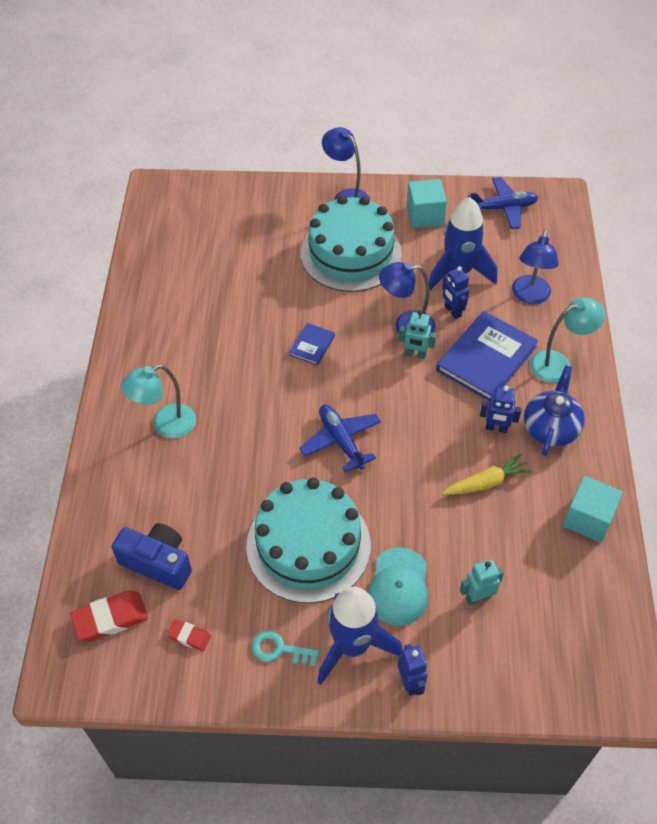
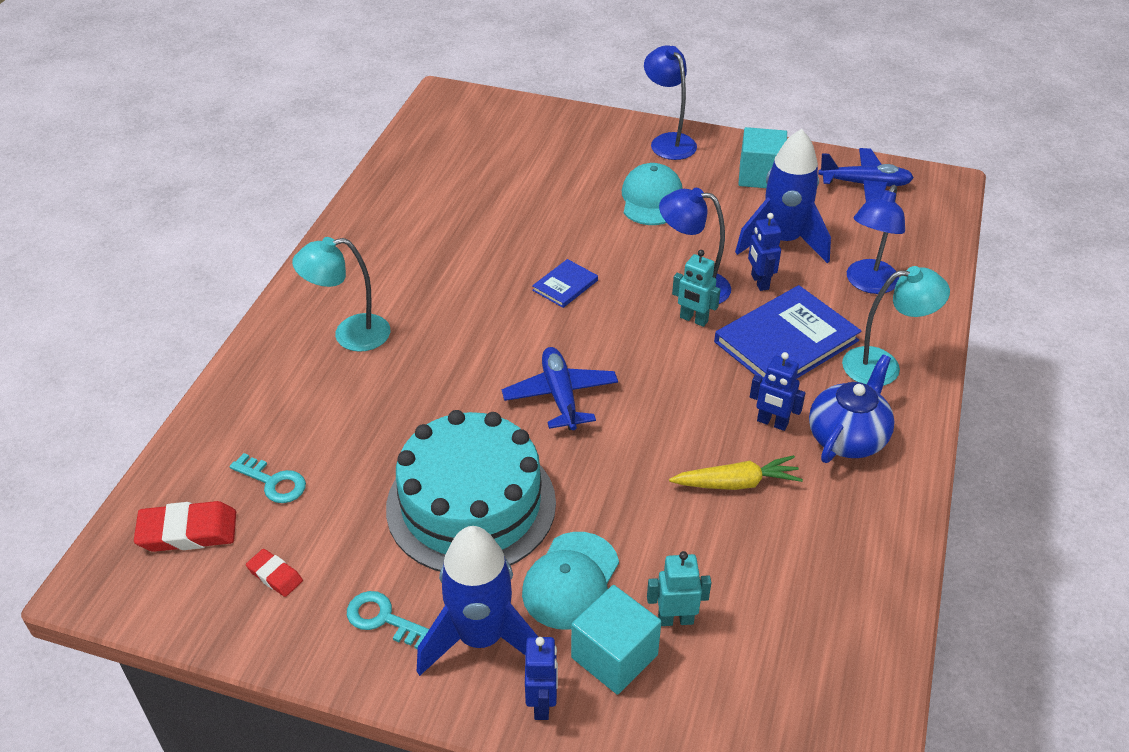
camera: 15 degrees right, 10 degrees down
(158, 563) = (274, 482): blue camera -> turquoise key
(351, 253) = (651, 199): turquoise cake -> turquoise cap
(588, 519) = (865, 557): turquoise cube -> turquoise cube (614, 656)

